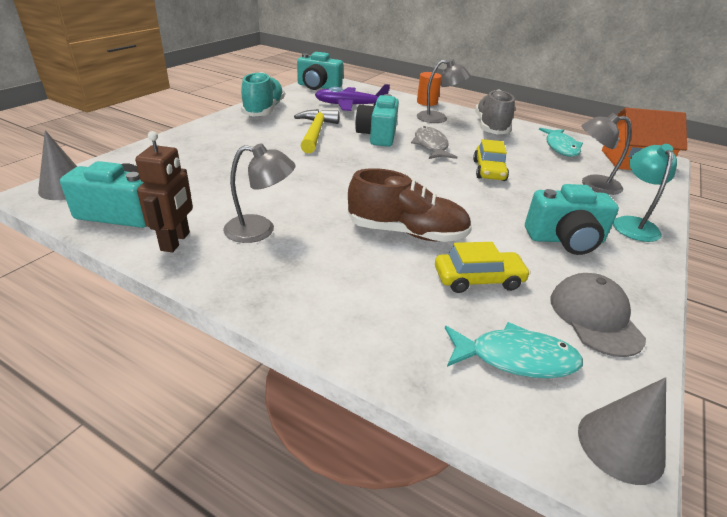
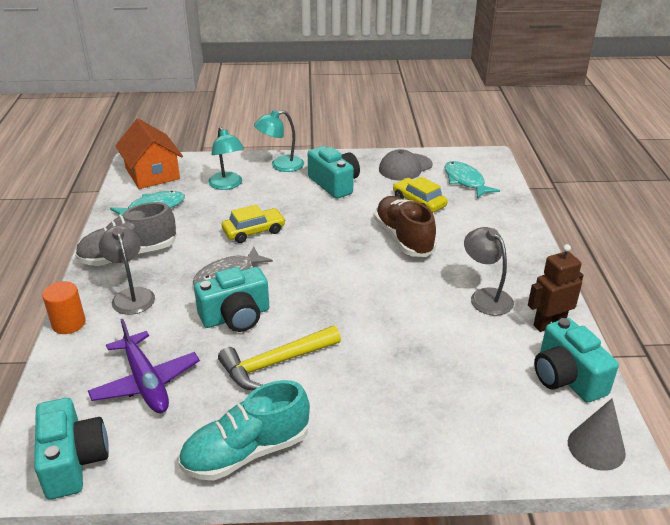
camera: 120 degrees left, 0 degrees up
(592, 184) = (228, 185): grey lamp -> turquoise lamp
(620, 445) = (479, 155): grey cone -> none

